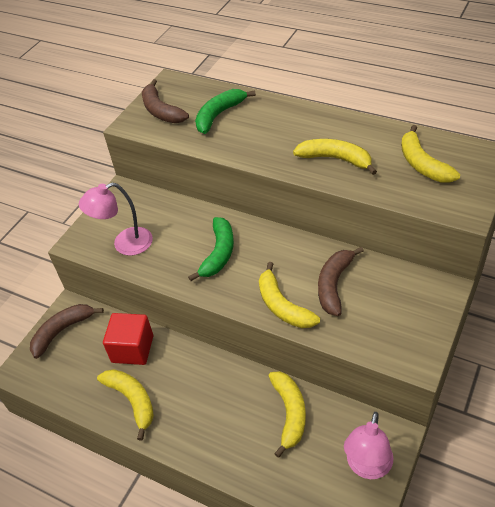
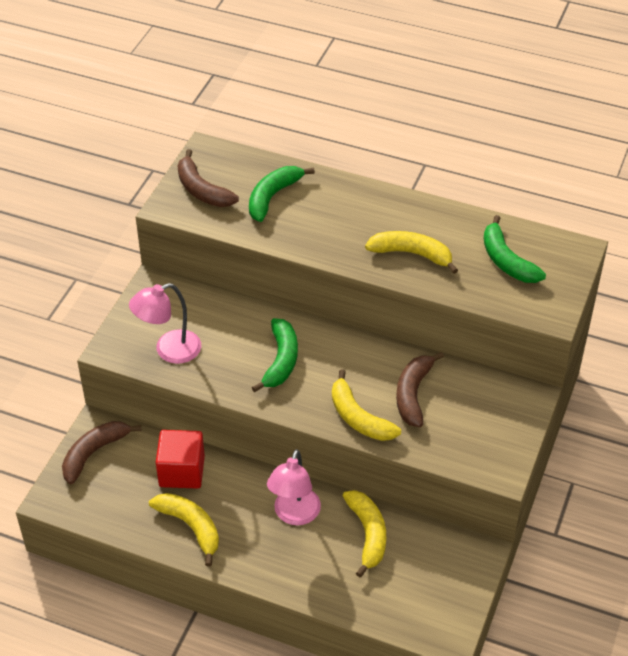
camera: 10 degrees left, 0 degrees up
(367, 467) = (452, 584): pink lamp -> pink lamp (294, 515)
(422, 164) = (506, 261): yellow banana -> green banana

